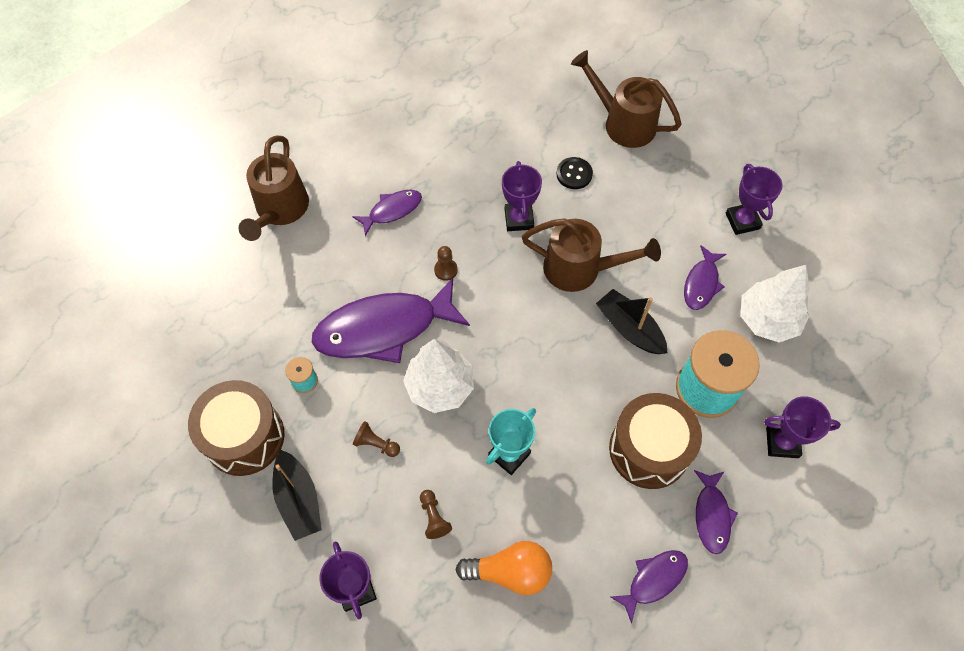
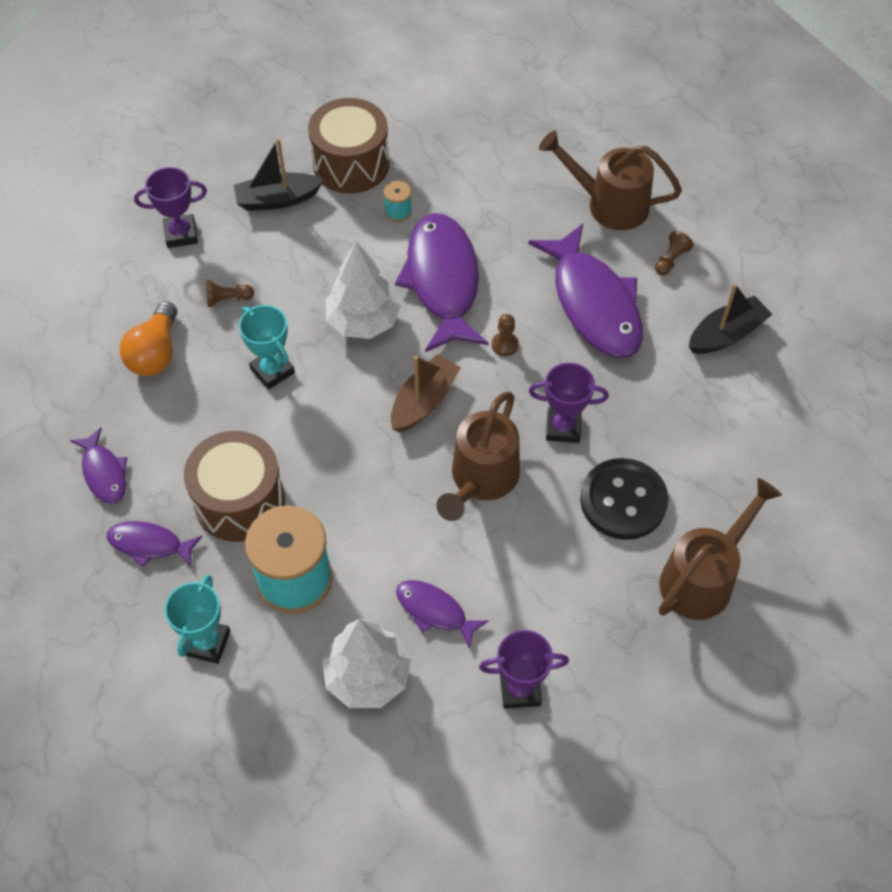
camera: 100 degrees right, 5 degrees down
(376, 444) = (315, 262): brown pawn -> brown pawn (671, 260)
(392, 211) = (594, 304): purple fish -> purple fish, size x2.01
(515, 322) = (424, 401): none -> brown boat
(574, 174) = (623, 500): black button -> black button, size x1.82
(629, 328) = (390, 515): black boat -> black boat (726, 334)
(782, 442) = (207, 643): purple trophy -> turquoise trophy

